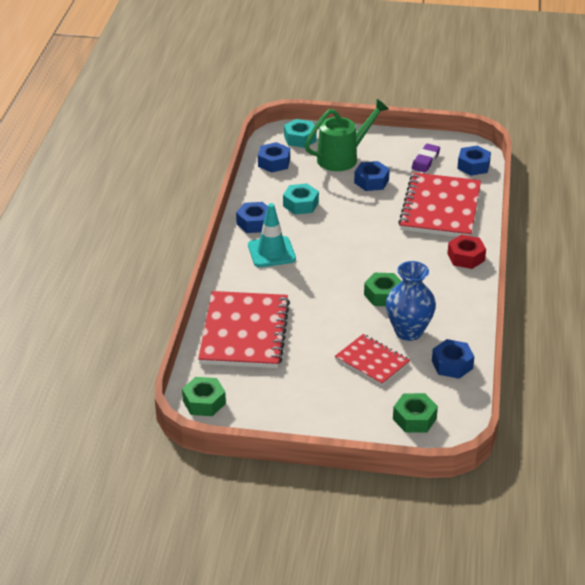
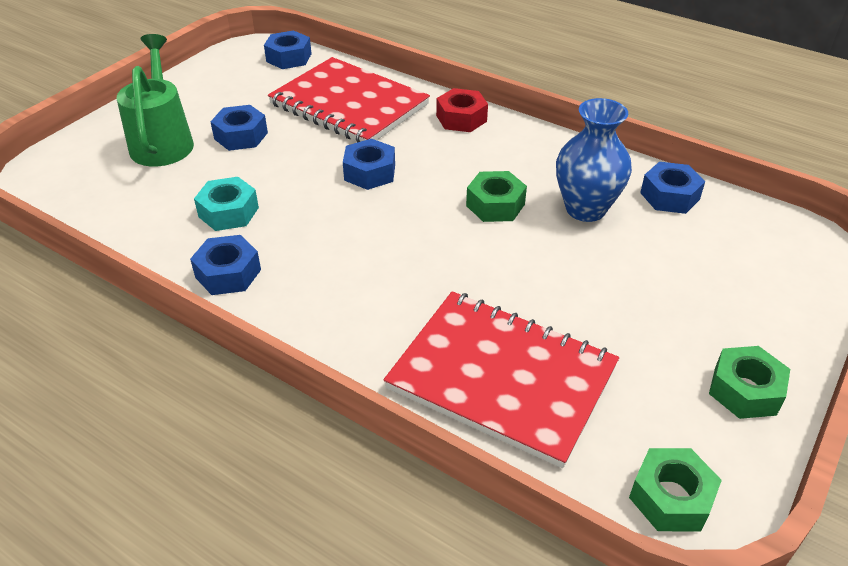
camera: 65 degrees left, 5 degrees up
(271, 252) = (317, 279): turquoise traffic cone -> none
(274, 162) = (100, 205): blue nut -> blue nut (369, 172)
(300, 138) = (73, 163): turquoise nut -> none
(372, 361) = (636, 261): red notebook -> none
(414, 418) = (773, 263): green nut -> green nut (745, 390)
(425, 161) = (243, 84): purple eraser -> none

